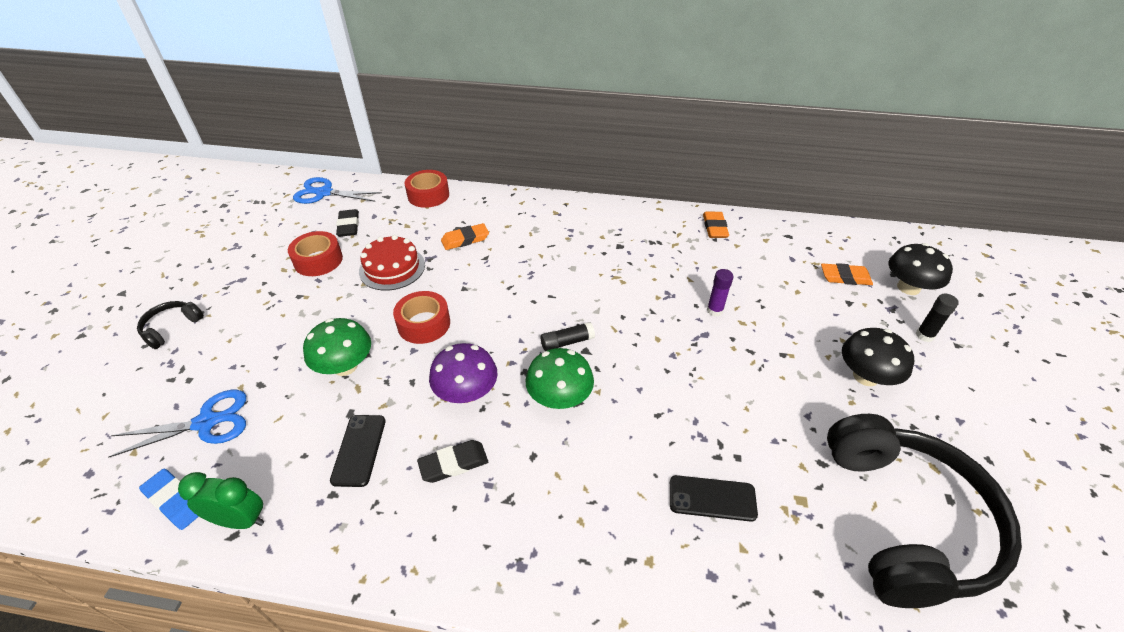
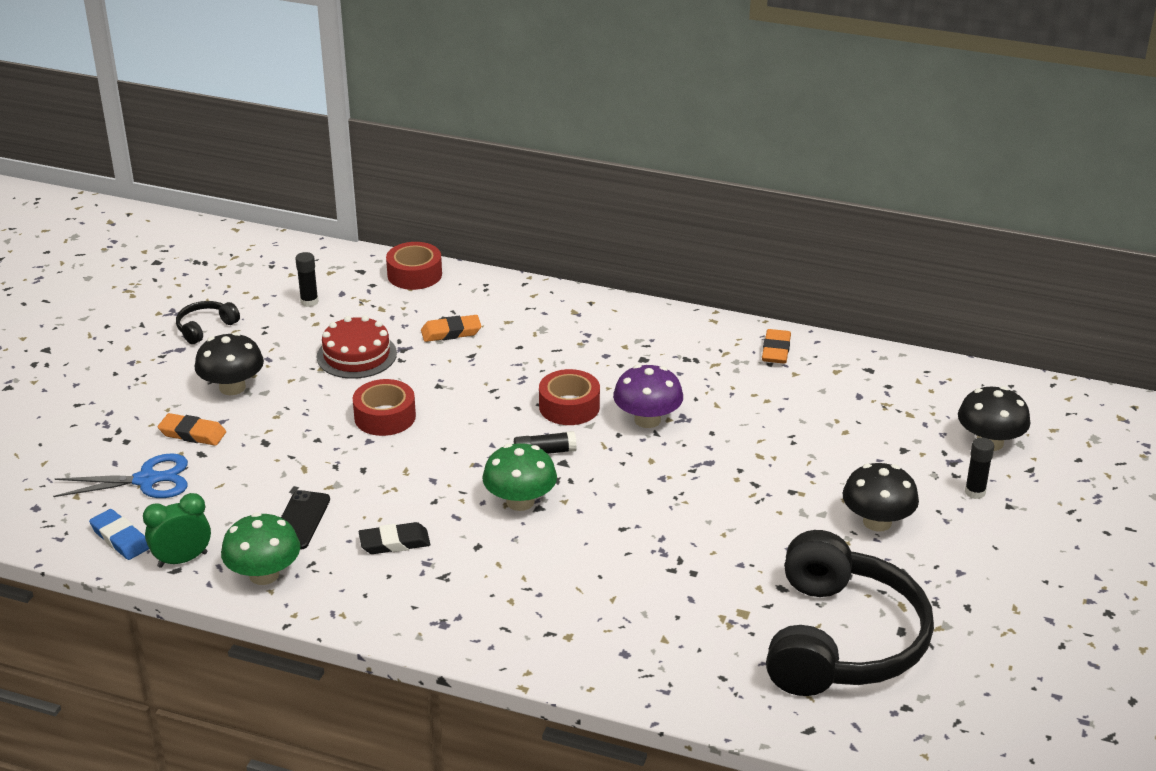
camera: 10 degrees right, 10 degrees down
(171, 328) = (104, 390): black headphones -> black headphones (205, 328)
(240, 520) = (182, 560): green clock -> green clock turned 45 degrees counterclockwise
(288, 311) = (232, 387): none -> black mushroom
(318, 260) = (270, 338): red tape -> red tape (569, 406)
(324, 193) = (281, 259): blue scissors -> none
(345, 366) = (292, 447): green mushroom -> green mushroom (264, 574)
(348, 226) = (309, 302): black eraser -> black glue stick
(466, 392) = (420, 485): purple mushroom -> purple mushroom (647, 420)
(712, 498) = (650, 600): black phone -> none
(714, 310) = (732, 440): purple glue stick -> none
(845, 277) = (915, 423): orange eraser -> orange eraser (192, 433)

